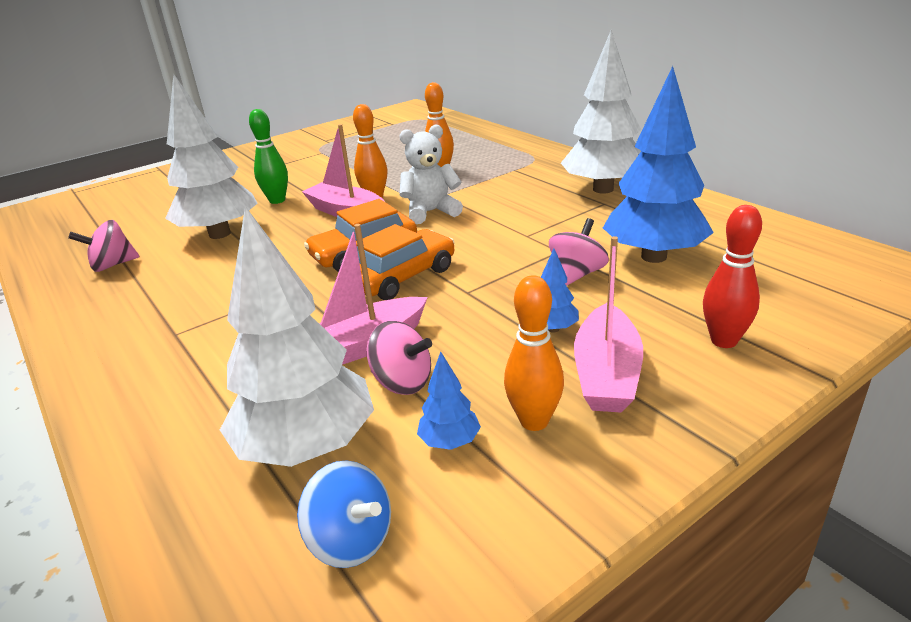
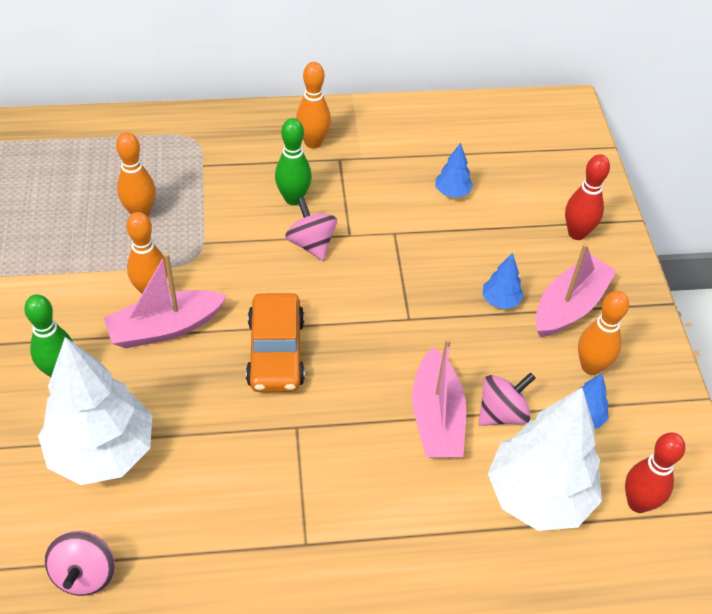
camera: 65 degrees left, 20 degrees up
(351, 540) = (638, 503): blue spinning top -> red bowling pin
(401, 277) = (347, 346): orange car -> none
(431, 212) = (235, 268): white teddy bear -> none
(531, 204) = (293, 199): none -> green bowling pin
(577, 274) = (439, 245): pink spinning top -> pink spinning top (311, 244)
(603, 189) = (313, 142): white tree -> orange bowling pin
(606, 374) = (569, 306): pink boat -> pink boat turned 90 degrees counterclockwise
(653, 257) = (452, 192): blue tree -> blue tree, size x0.43

